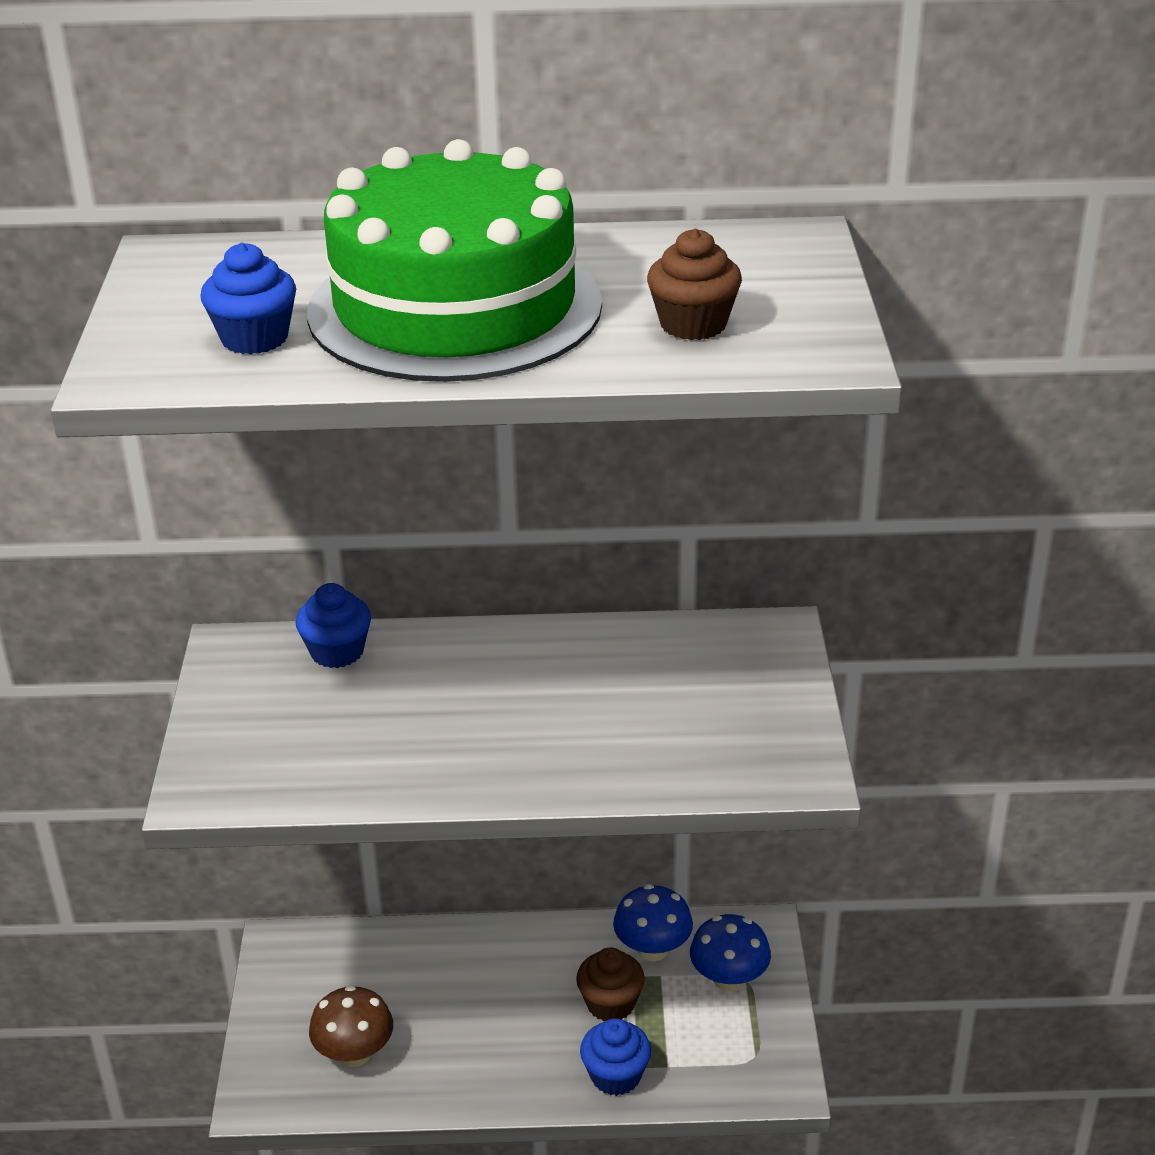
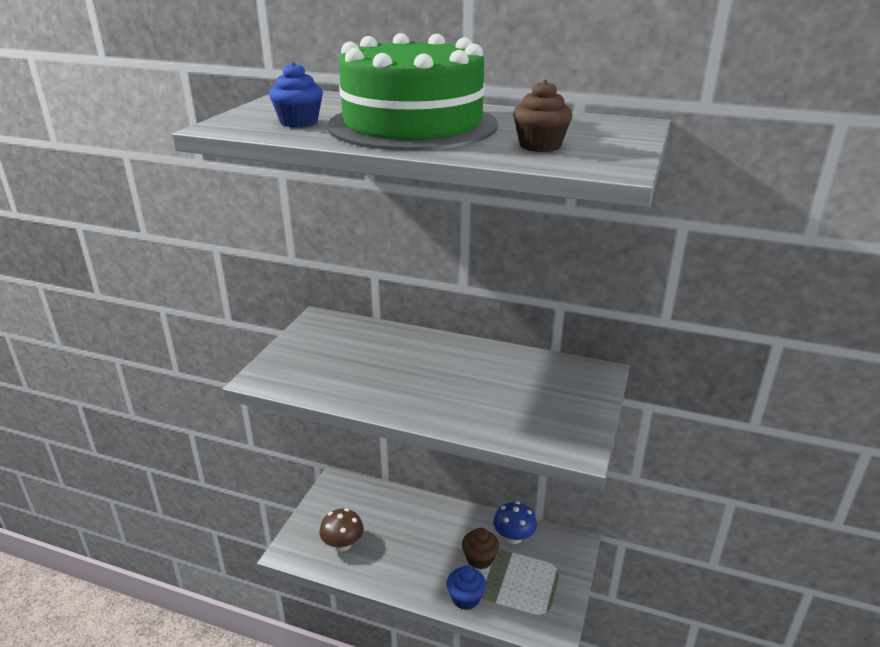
camera: 20 degrees right, 5 degrees down
(337, 652) = (366, 331): blue cupcake -> none
(729, 979) = (548, 565): blue mushroom -> none

